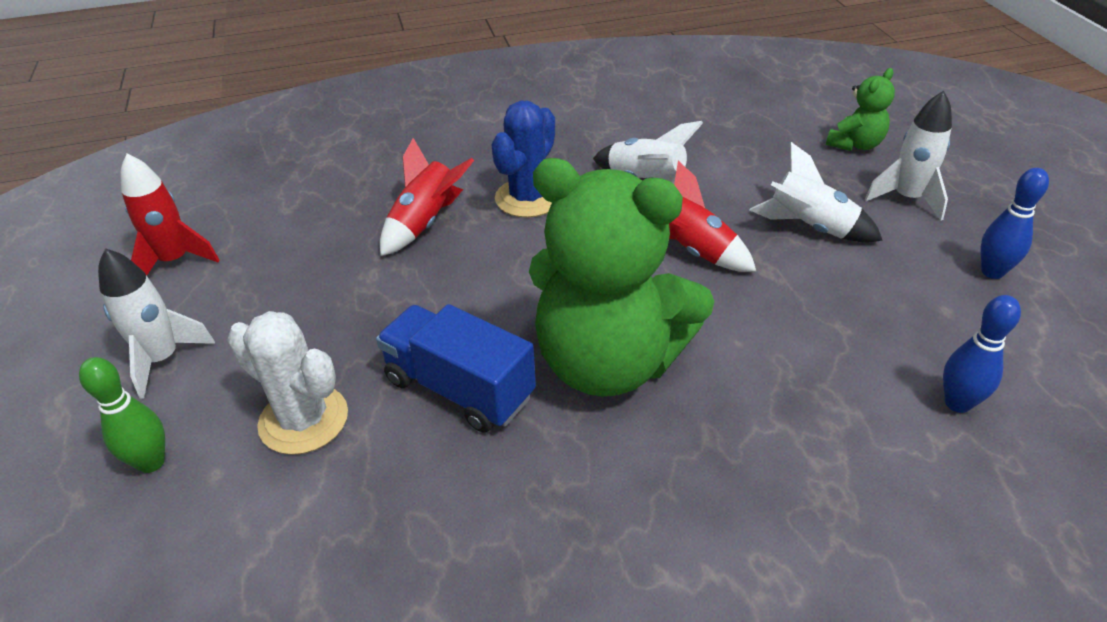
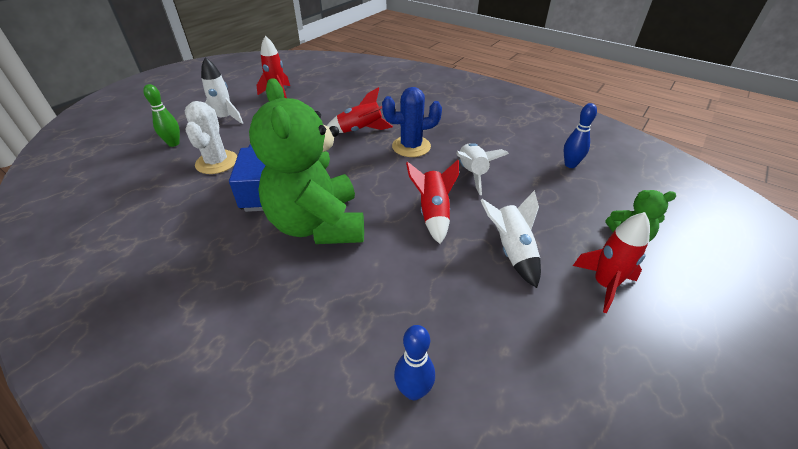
camera: 50 degrees right, 0 degrees up
(907, 198) = (604, 285): white rocket -> red rocket
(992, 272) = (579, 364): blue bowling pin -> blue bowling pin (570, 164)

